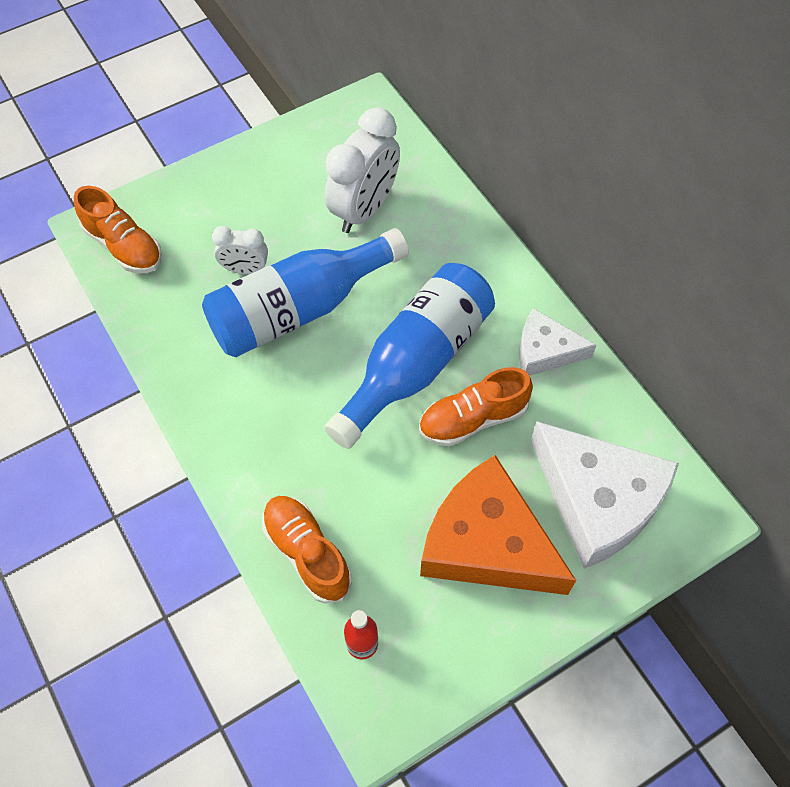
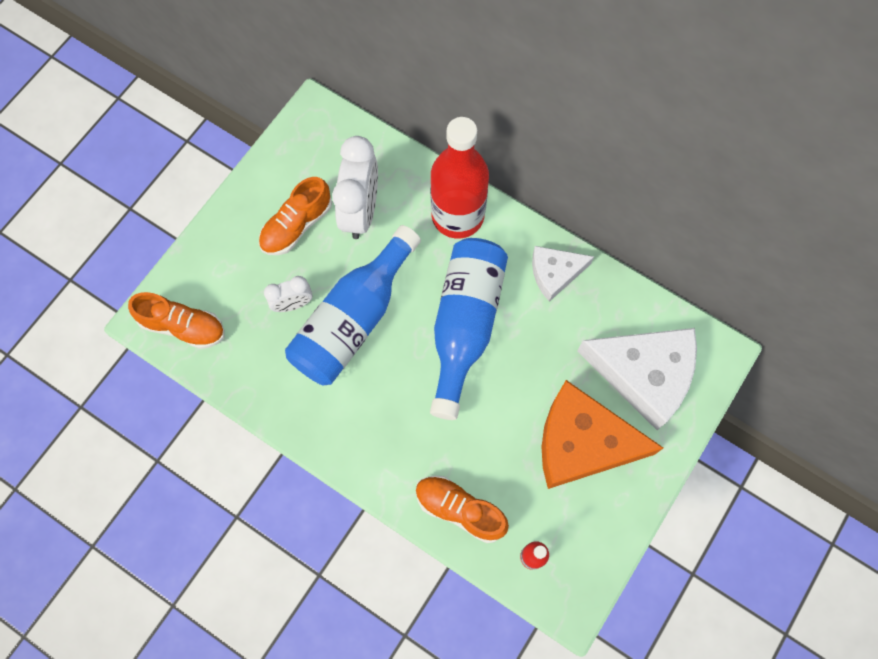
camera: 25 degrees left, 10 degrees up
(465, 252) = (457, 216): none -> red bottle
(473, 419) = (528, 351): orange shoe -> orange shoe (297, 225)

